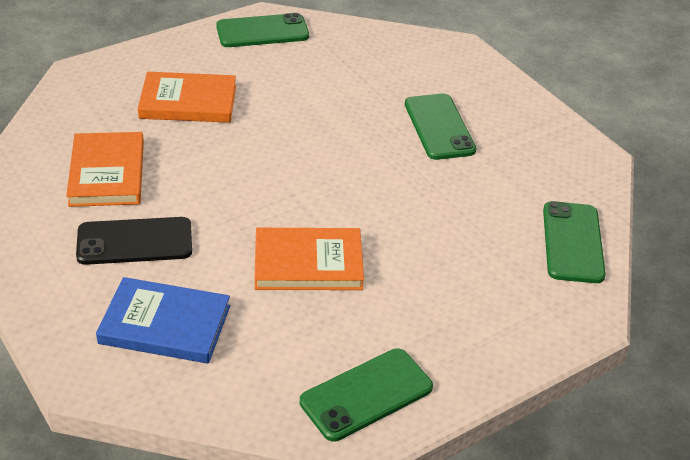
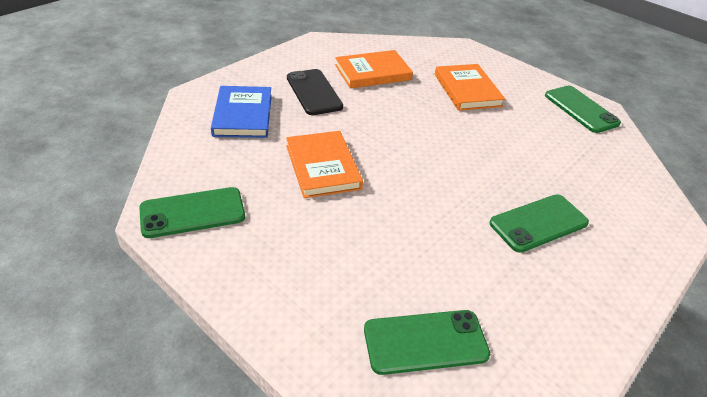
camera: 75 degrees right, 0 degrees up
(366, 394) = (192, 213): green phone -> green phone turned 60 degrees counterclockwise

